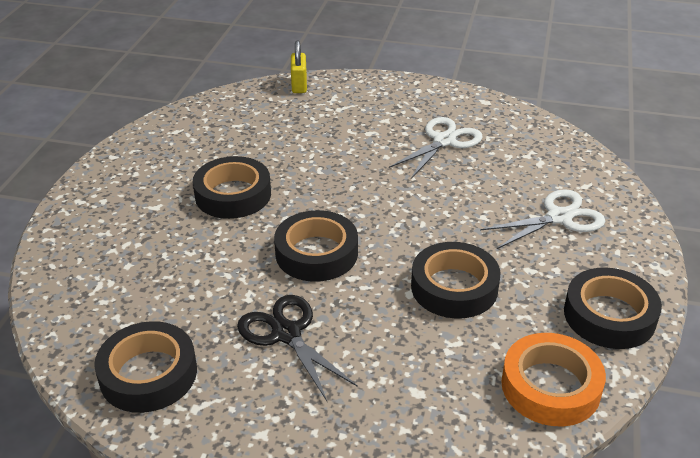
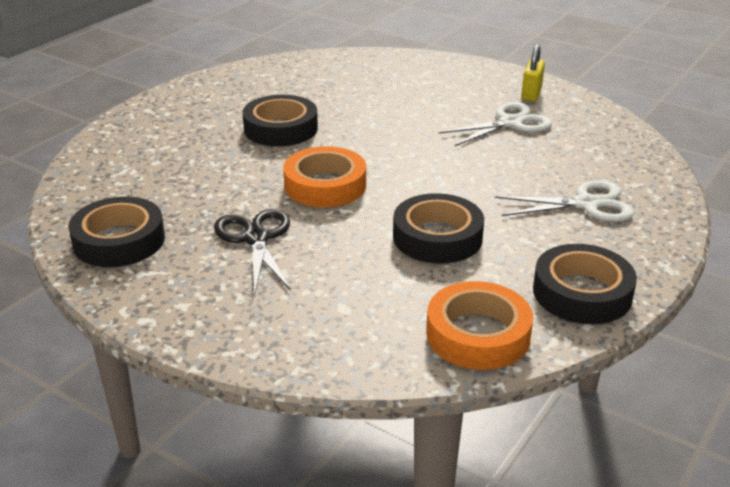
camera: 20 degrees right, 5 degrees down
(299, 85) = (399, 58): yellow padlock -> yellow padlock (531, 94)
(316, 253) = (325, 185): black tape -> orange tape

